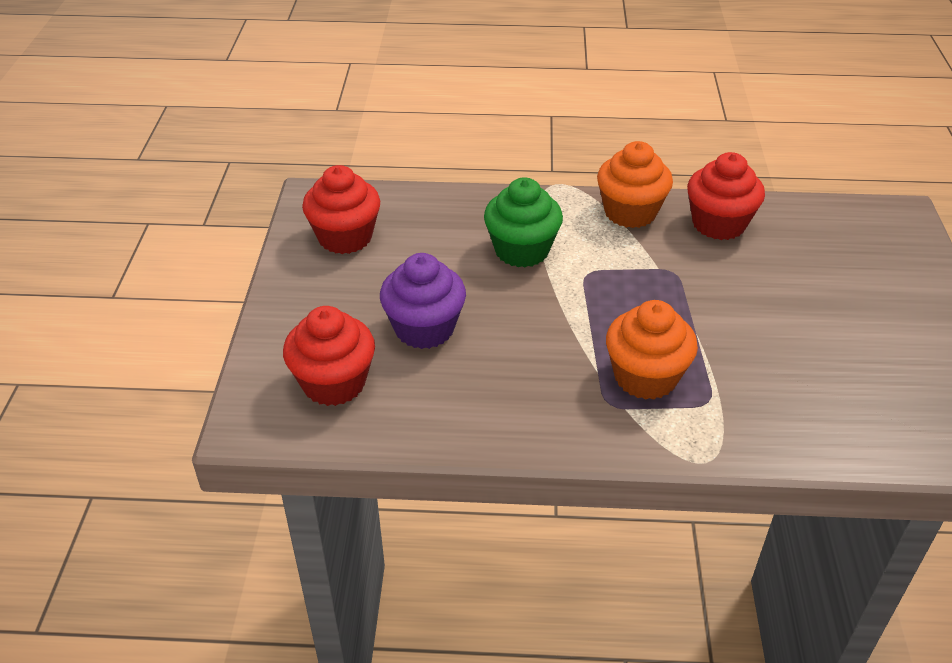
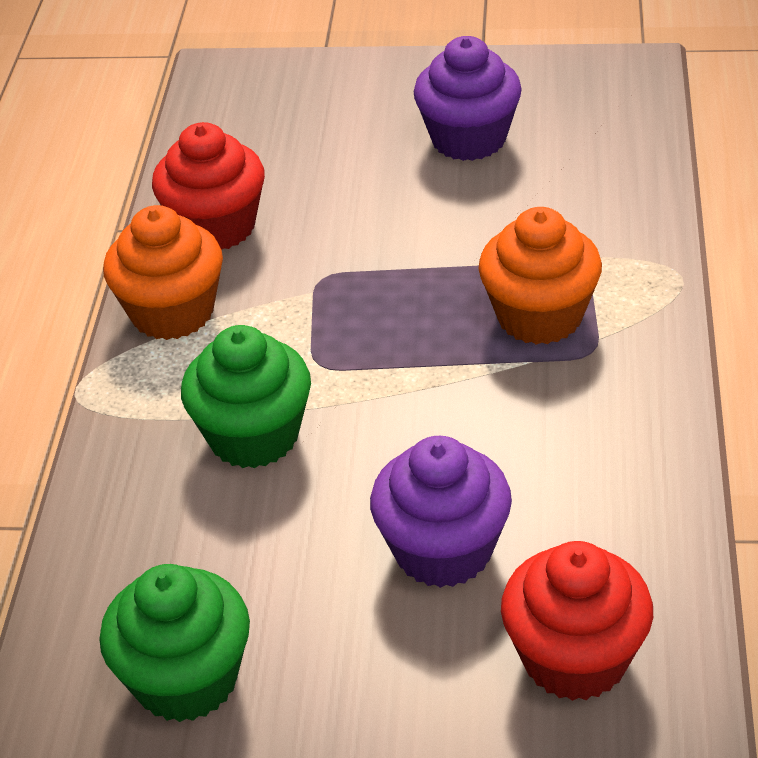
camera: 85 degrees left, 0 degrees up
(345, 237) = (186, 679): red cupcake -> green cupcake
(858, 342) = (468, 139): none -> purple cupcake

